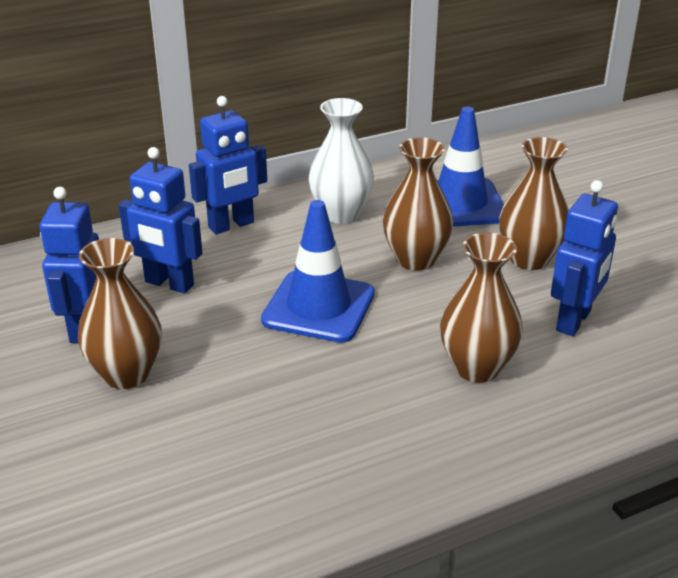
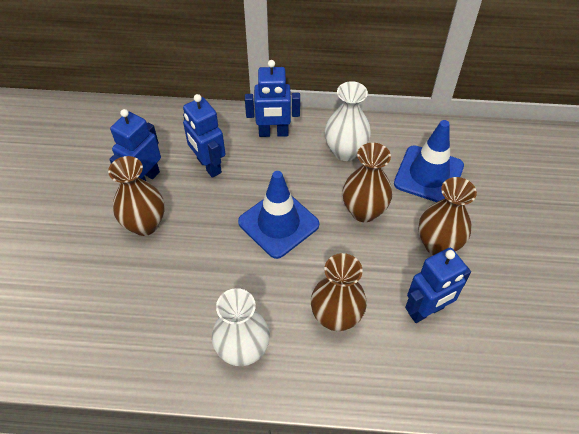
camera: 30 degrees right, 20 degrees up
(389, 448) = (243, 350): none -> white vase

